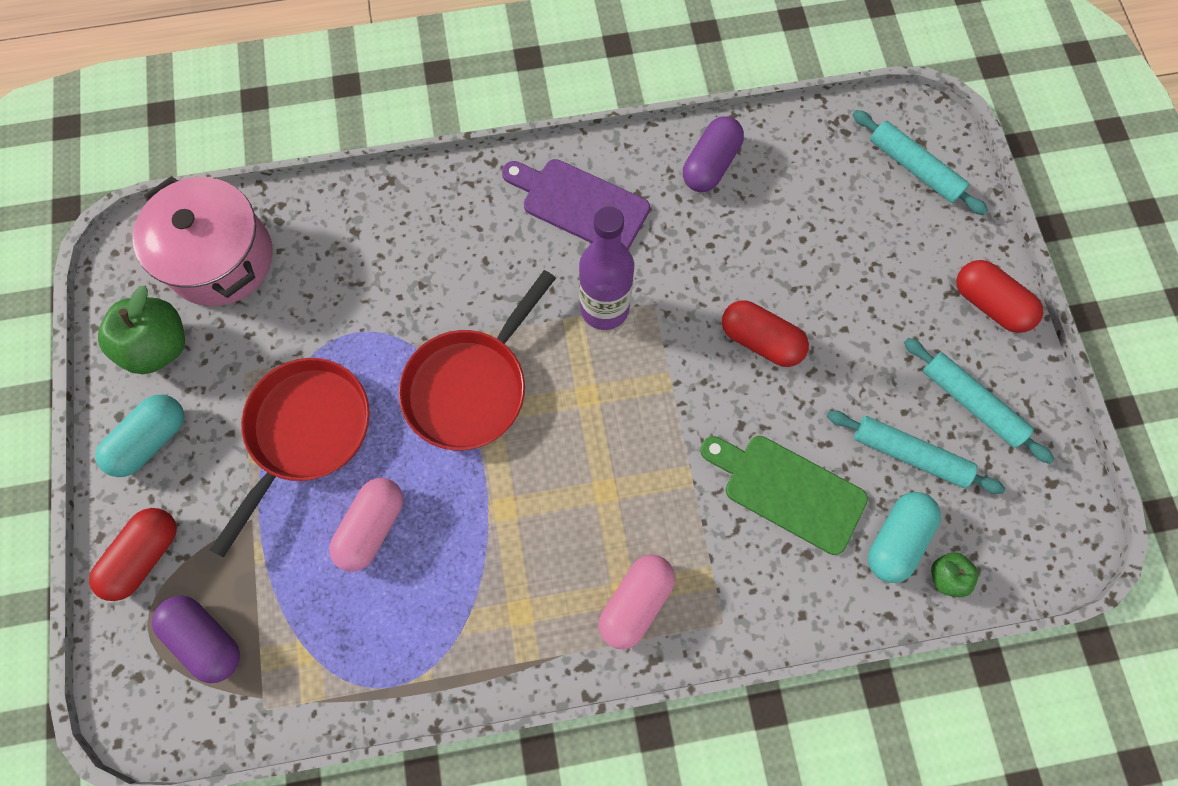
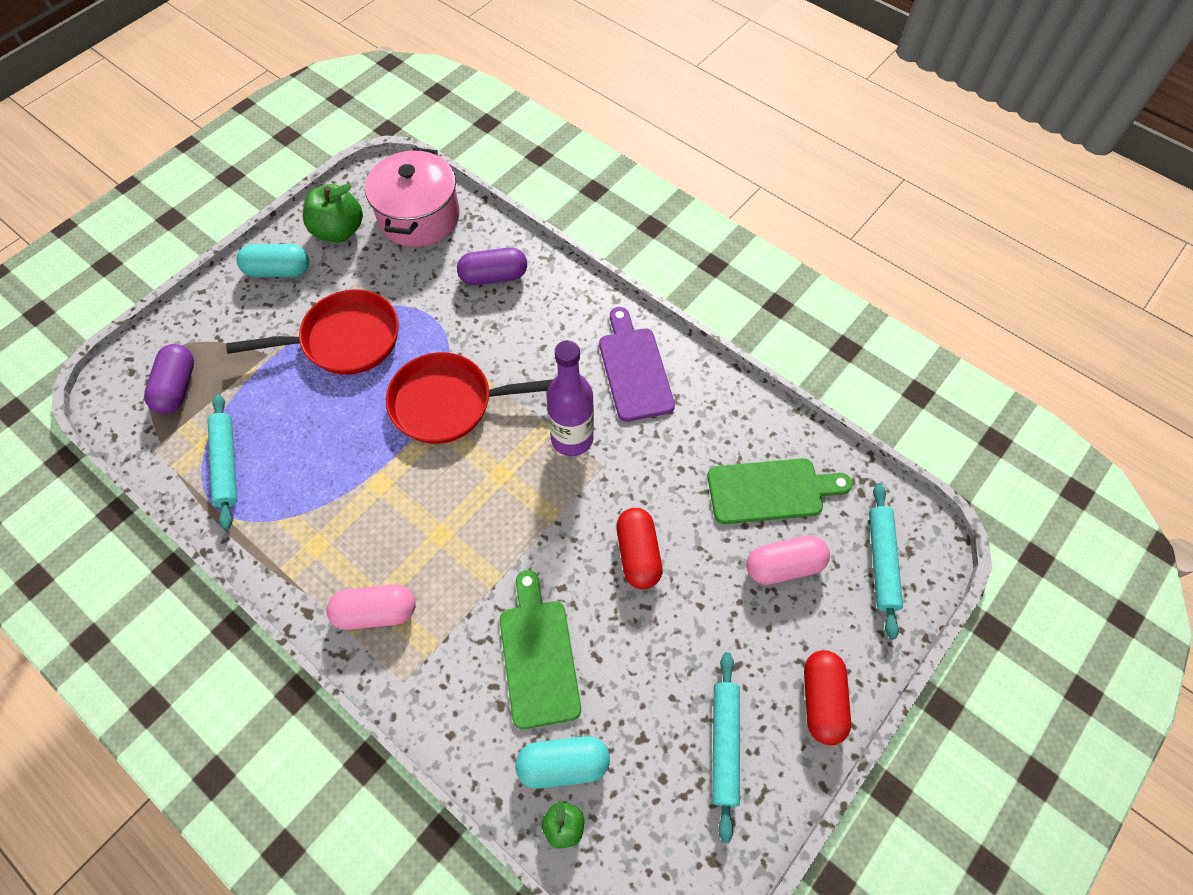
camera: 50 degrees right, 10 degrees down
(145, 556) = (206, 320): red capsule -> none
(372, 527) = (311, 419): pink capsule -> pink capsule (784, 566)
(710, 165) = (742, 424): purple capsule -> purple capsule (493, 276)
(788, 194) = (771, 490): none -> green cutting board
(909, 454) = (640, 725): turquoise rolling pin -> turquoise rolling pin (226, 464)

